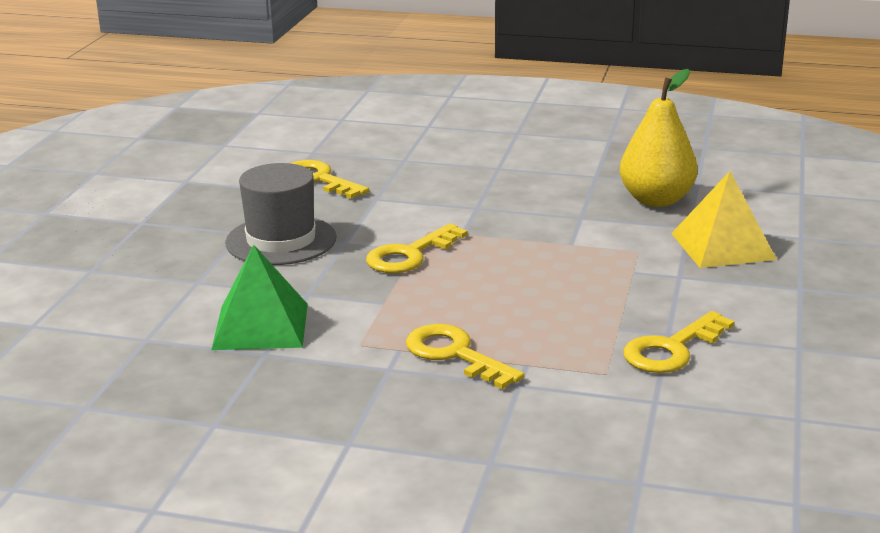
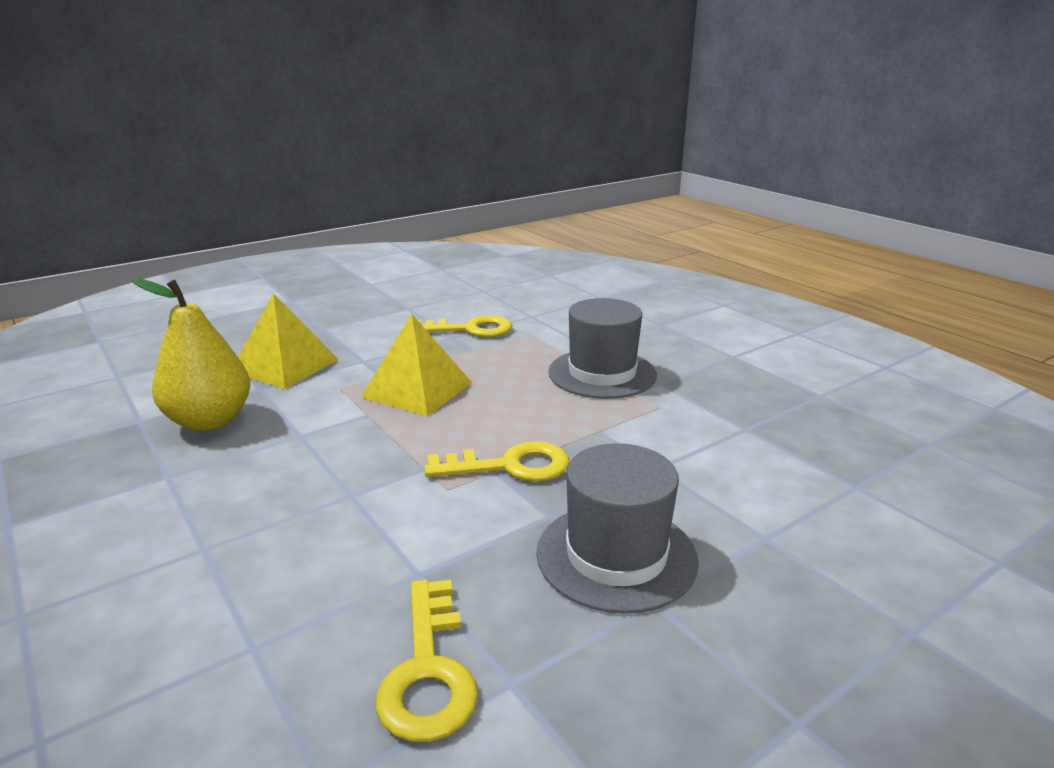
camera: 140 degrees left, 0 degrees up
(261, 326) = (731, 453): green pyramid -> none
(455, 354) = (602, 373): yellow key -> grey hat
(578, 273) = (417, 390): none -> yellow pyramid

